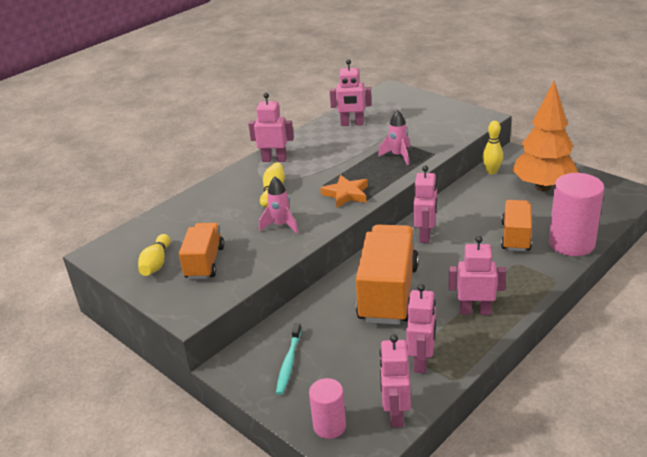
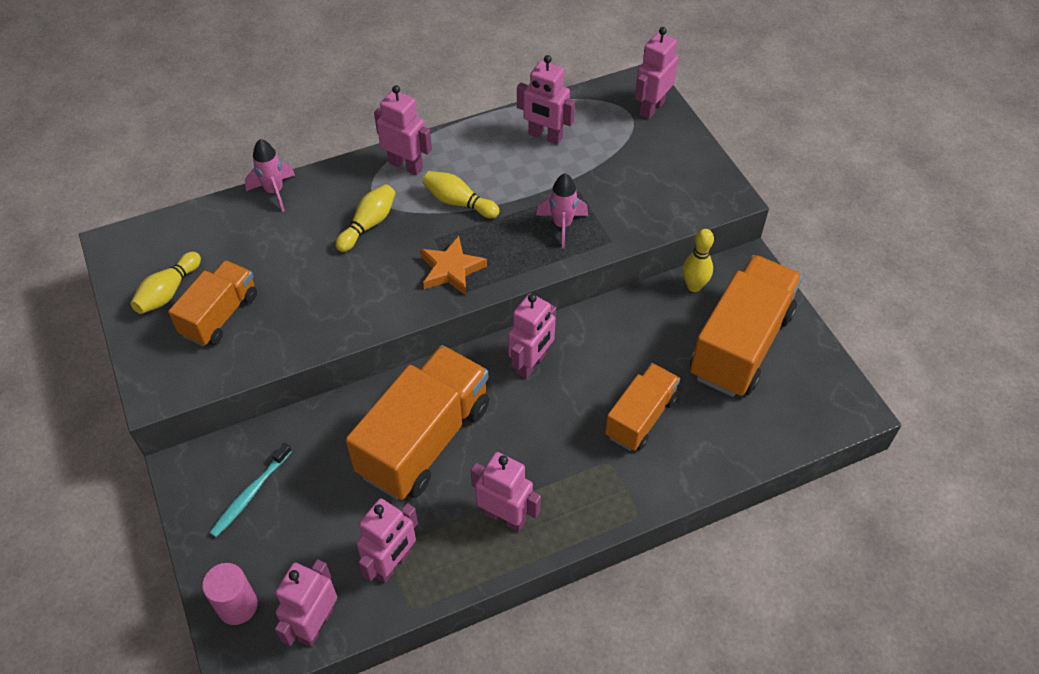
camera: 20 degrees right, 20 degrees up
(281, 225) = (341, 291): pink rocket -> pink rocket (274, 192)
(324, 165) = (459, 202): none -> yellow bowling pin
(405, 96) = (651, 108): none -> pink robot
(543, 187) = (740, 344): orange tree -> orange truck
(571, 243) = (702, 462): pink cylinder -> none

